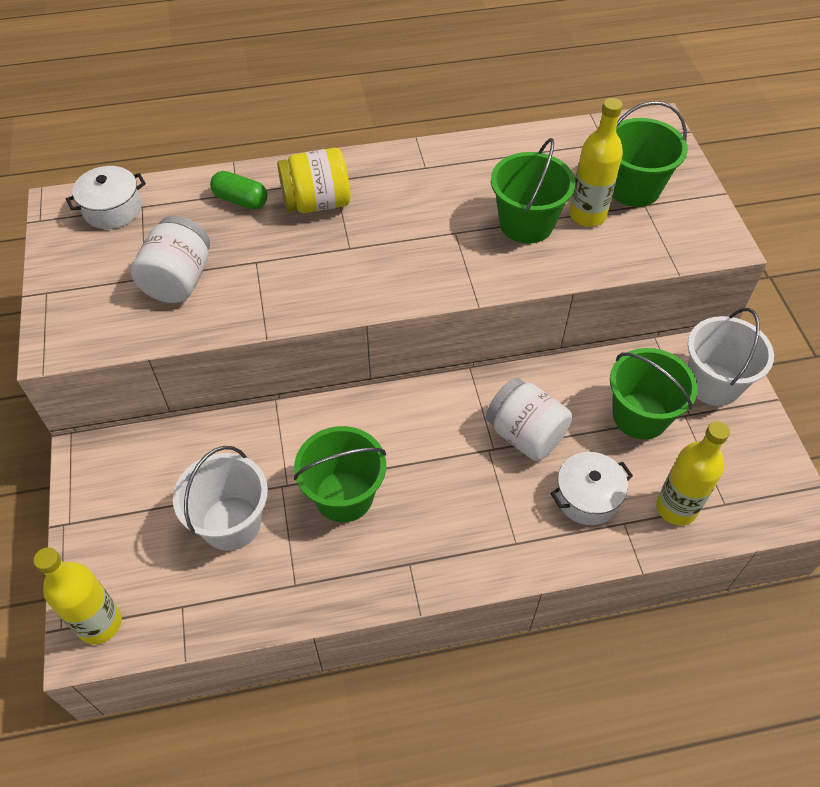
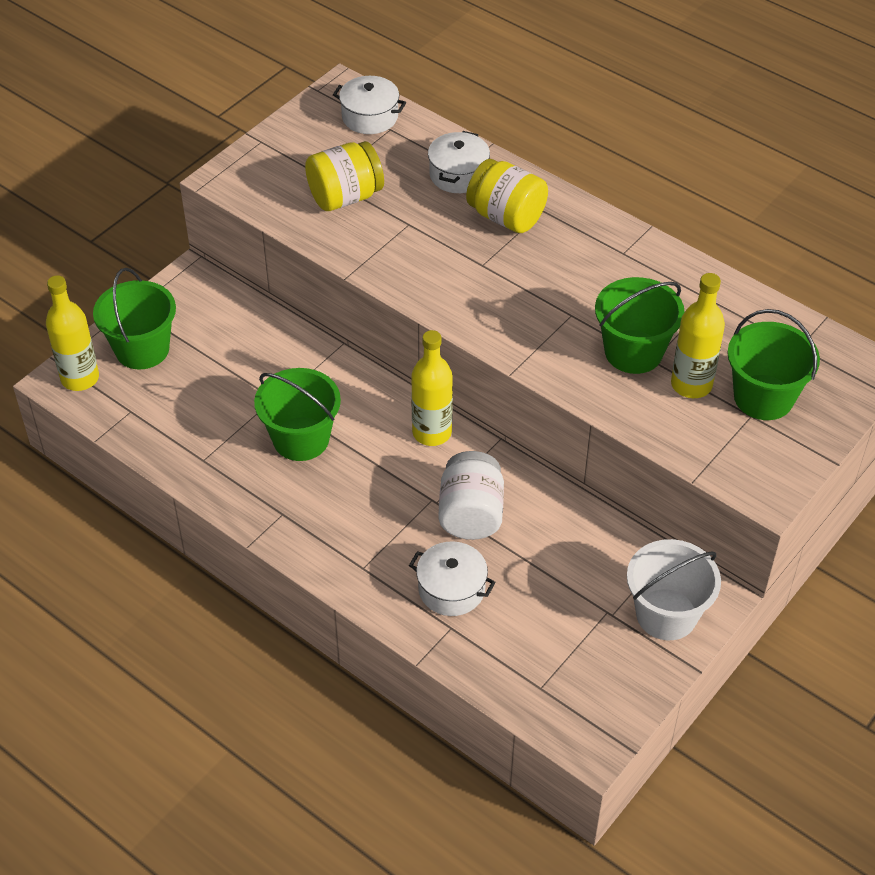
camera: 50 degrees right, 5 degrees down
(178, 280) = (345, 197): white jar -> yellow jar
(231, 523) = (216, 392): white bucket -> none
(241, 200) = (458, 174): green capsule -> white pot
(640, 416) = (572, 580): green bucket -> green bucket (142, 349)
(676, 508) = (501, 655): yellow bottle -> yellow bottle (432, 432)

